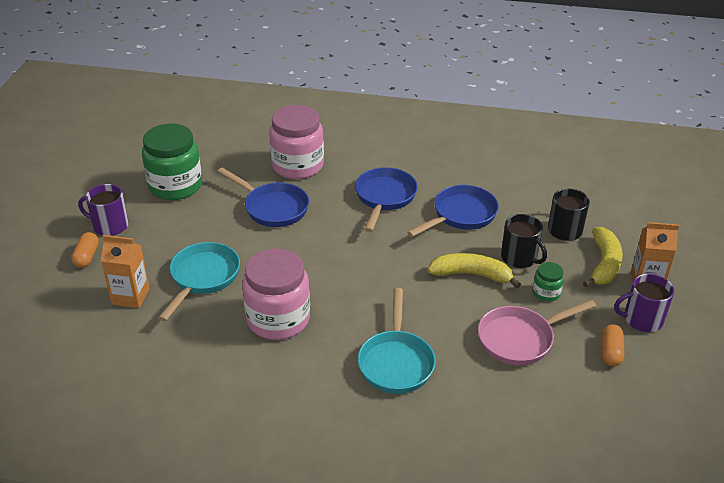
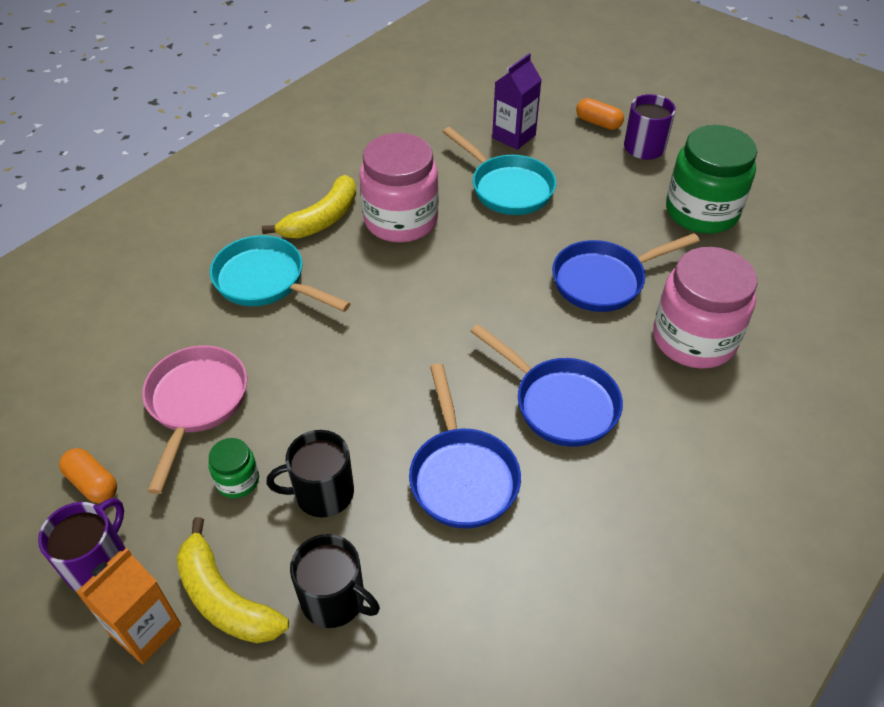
camera: 120 degrees right, 10 degrees up
(130, 296) = (514, 136): orange carton -> purple carton
(471, 275) = (334, 417): yellow banana -> yellow banana (322, 219)

